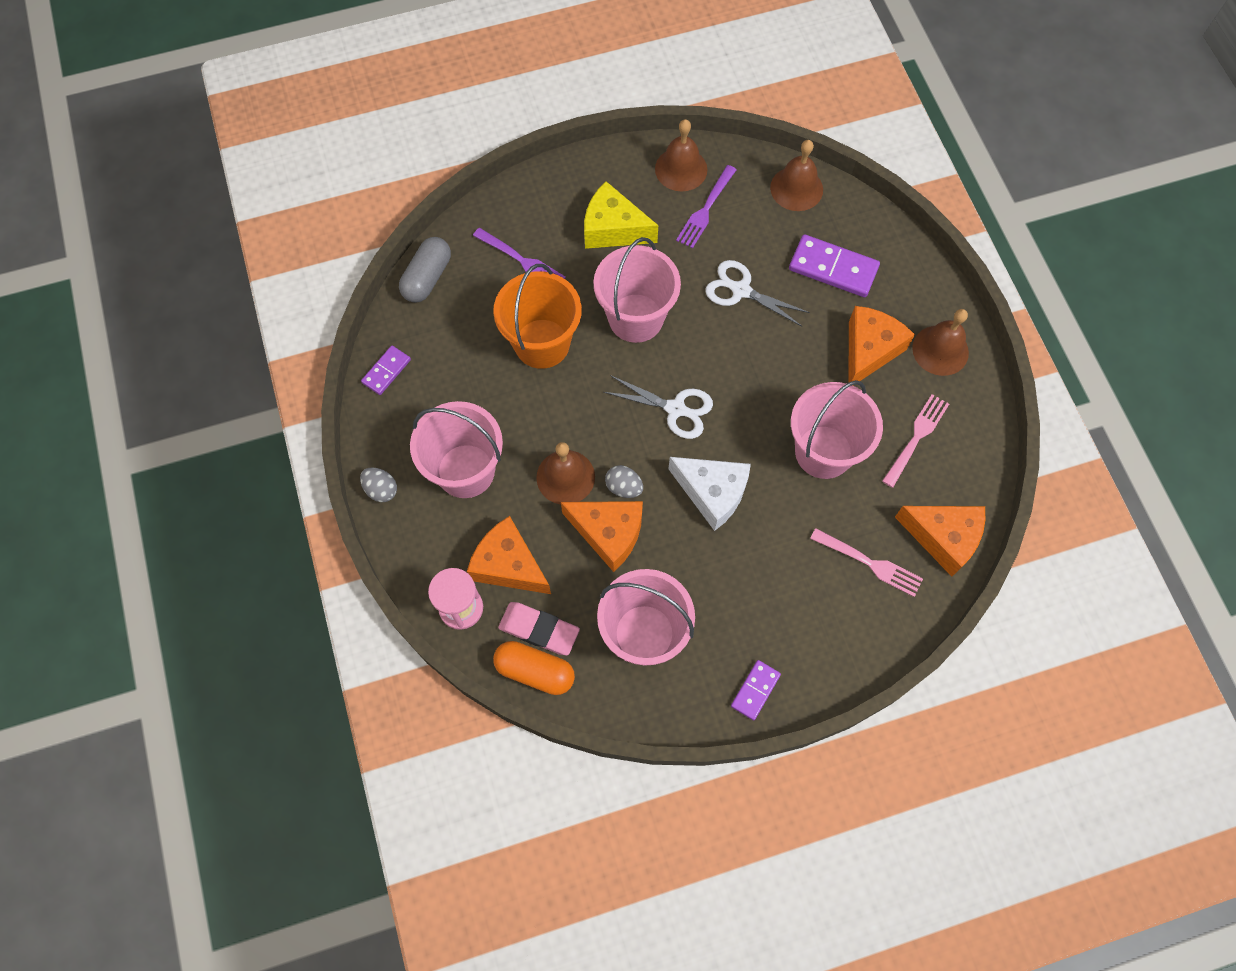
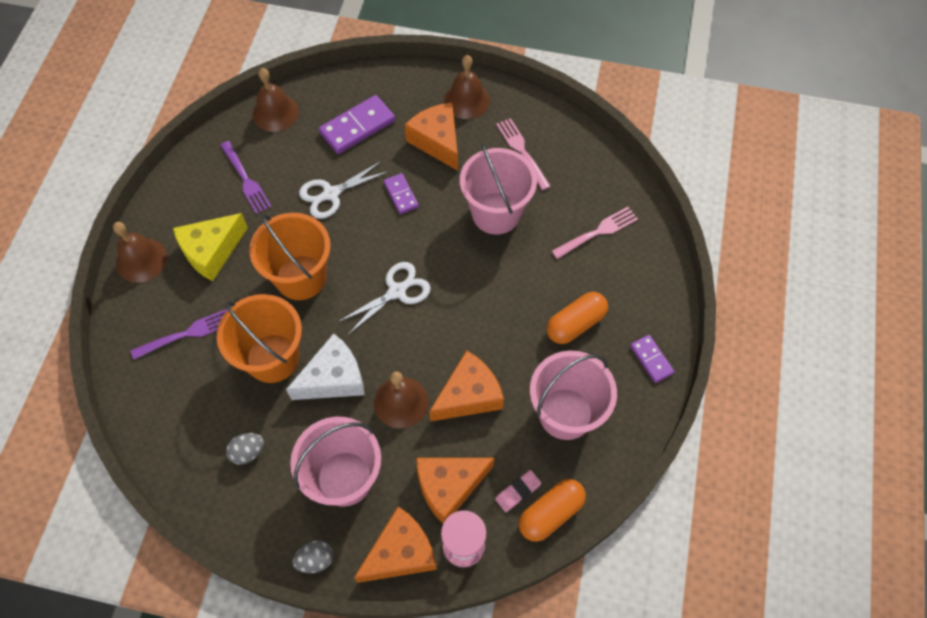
camera: 60 degrees left, 5 degrees down
(386, 371) = (207, 498): purple domino -> purple domino (401, 195)
(427, 278) = (144, 417): grey capsule -> none
(539, 629) = (518, 491): pink eraser -> pink eraser, size x0.64
(624, 487) = (437, 363): grey egg -> grey egg (248, 452)
(636, 318) = (301, 277): pink bucket -> orange bucket
(681, 169) = (197, 177): brown bell -> brown bell (141, 260)
(712, 493) = (481, 304): white cheese -> white cheese (333, 378)
(748, 594) = (575, 324): none -> orange capsule
(943, 538) = (605, 178): orange cheese -> orange cheese (401, 553)

